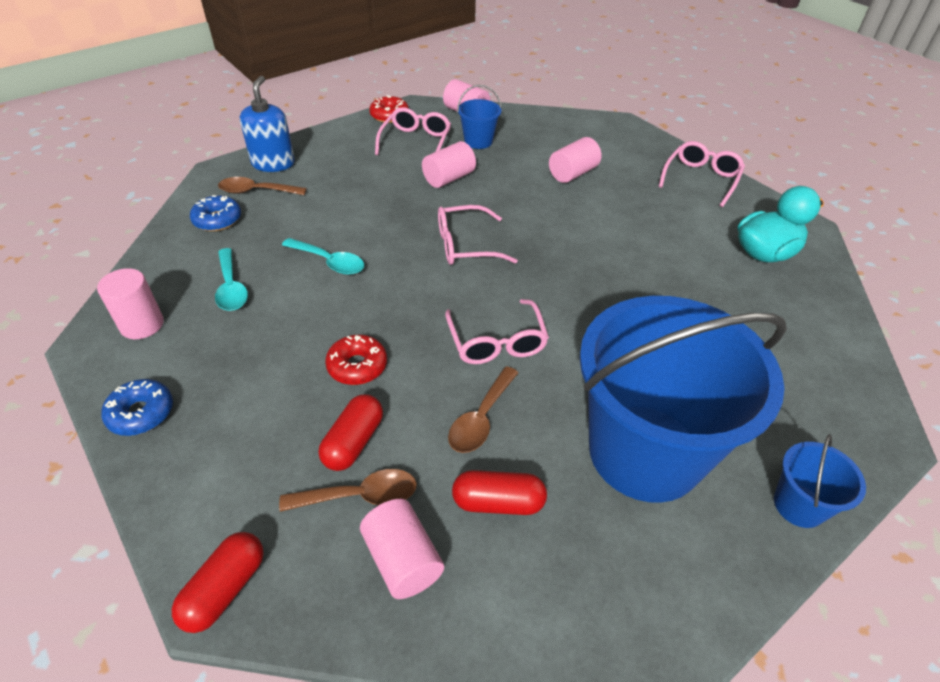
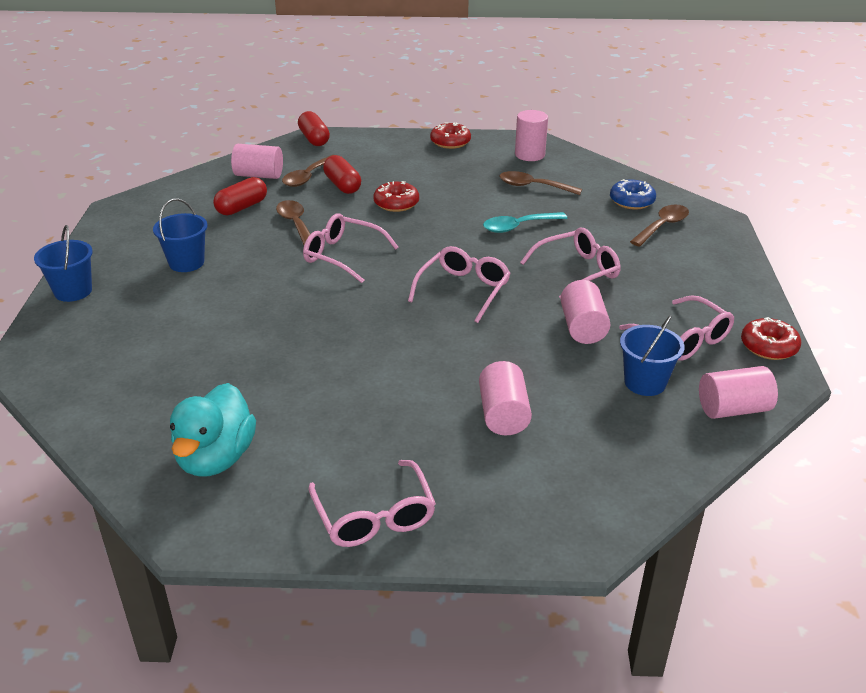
camera: 130 degrees right, 10 degrees down
(141, 413) = (450, 142): blue donut -> red donut
(231, 288) = (533, 186): turquoise spoon -> brown spoon
(273, 163) = (709, 246): blue soap dispenser -> none
(375, 205) = (577, 271): none -> pink glasses
(645, 452) = (186, 262): blue bucket -> blue bucket, size x0.41

